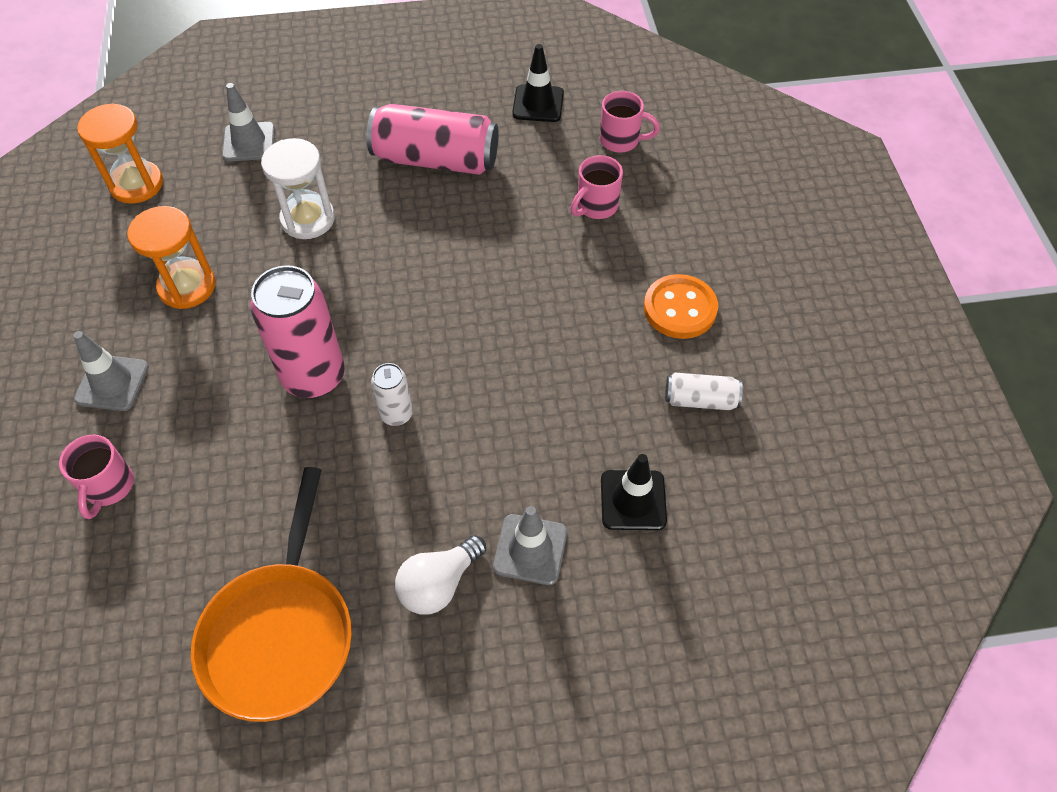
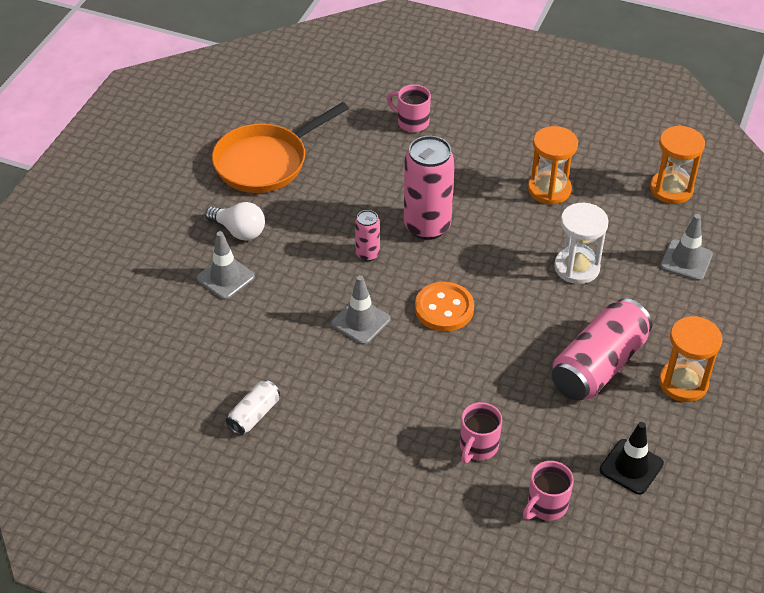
camera: 120 degrees right, 10 degrees down
(112, 383) = (488, 139): grey traffic cone -> grey traffic cone (360, 321)
(280, 634) = (265, 162): orange pan -> orange pan turned 75 degrees counterclockwise
(396, 414) = (367, 254): white can -> pink can
(418, 100) = (683, 383): none -> orange hourglass
(439, 584) = (239, 231): white light bulb -> white light bulb turned 135 degrees clockwise
(596, 206) = (478, 447): pink mug -> pink mug turned 135 degrees counterclockwise
(633, 500) = (214, 340): black traffic cone -> none
(680, 308) = (338, 447): orange button -> orange button (444, 308)

